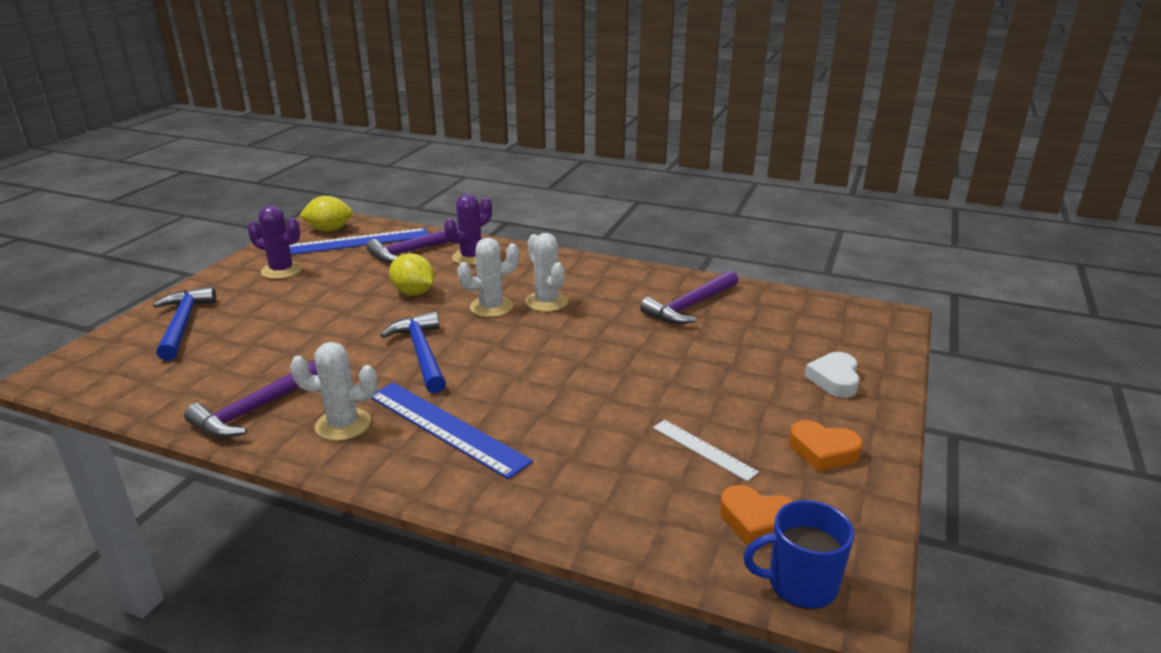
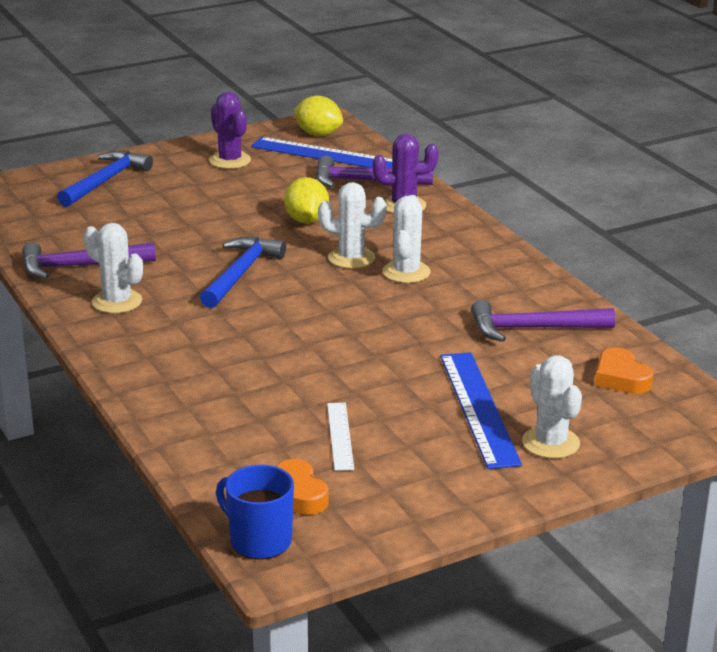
camera: 40 degrees right, 0 degrees up
(446, 427) = (180, 335): blue ruler -> blue ruler (479, 408)
(823, 451) = (433, 483): orange heart -> orange heart (621, 378)
(834, 379) = (550, 443): white heart -> white cactus

